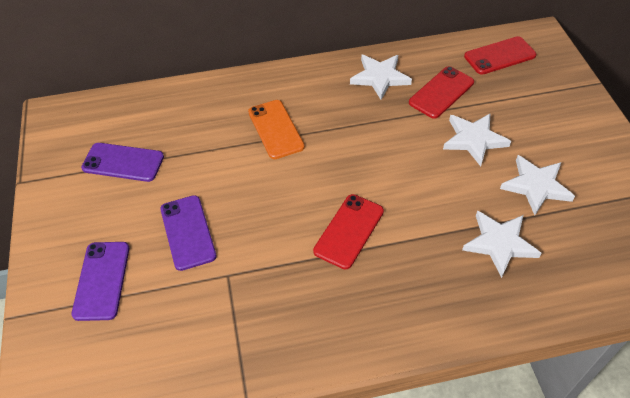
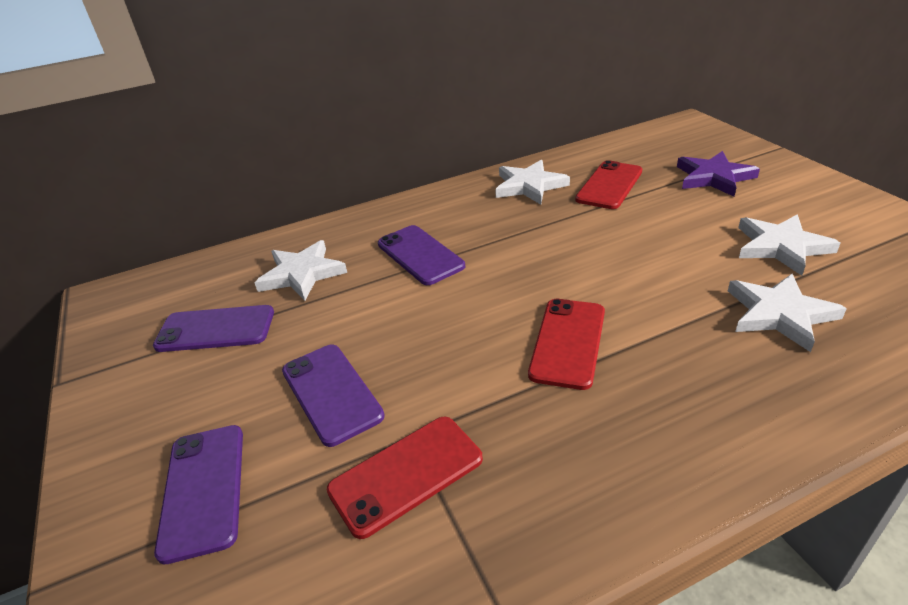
camera: 10 degrees left, 15 degrees down
(275, 129) = (420, 255): orange phone -> purple phone
(474, 140) = (675, 219): white star -> white star (302, 274)
(499, 56) = (656, 145): red phone -> red phone (406, 474)
(526, 104) = (713, 177): none -> purple star

